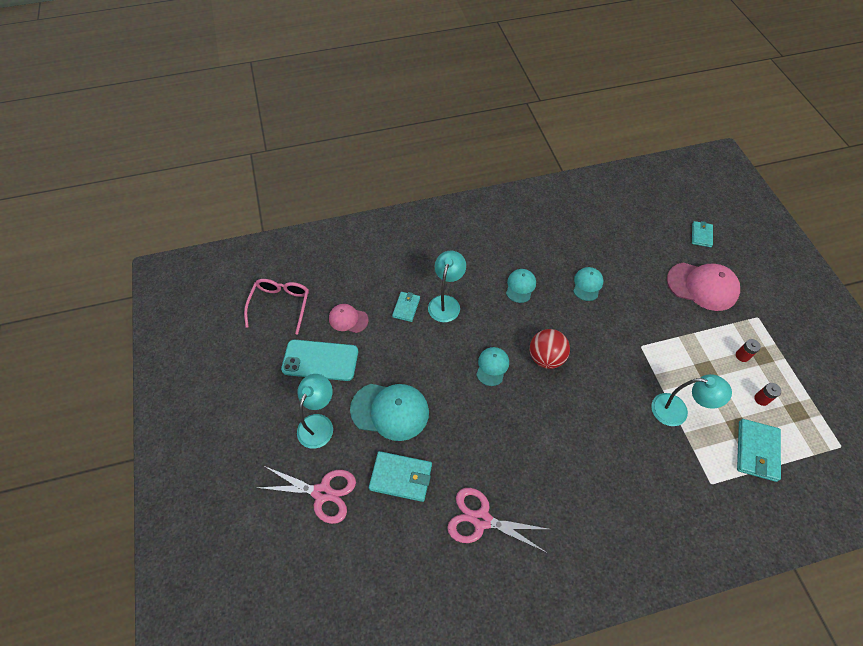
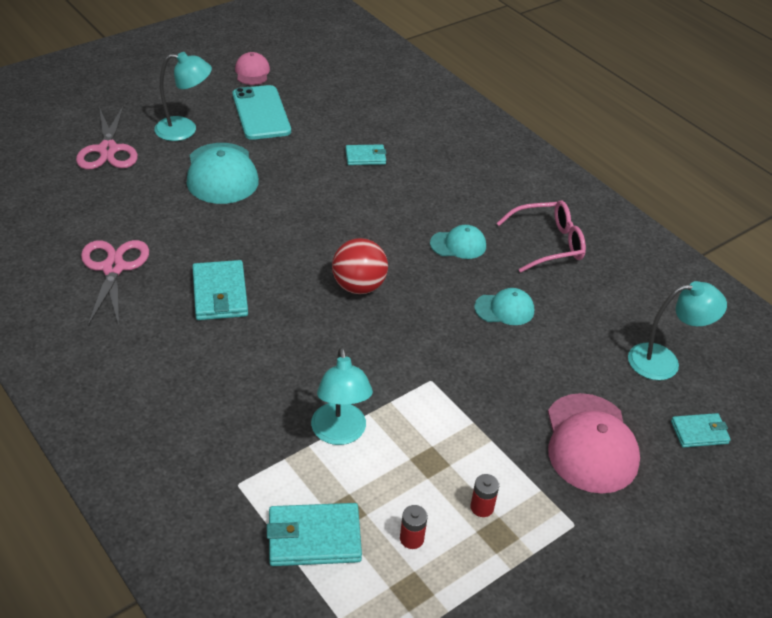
camera: 65 degrees right, 15 degrees down
(280, 305) = (316, 72): pink glasses -> pink glasses (548, 244)
(348, 319) = (324, 119): pink cap -> pink cap (252, 72)
(401, 477) = (144, 198): turquoise wallet -> turquoise wallet (220, 294)
(446, 302) = (391, 186): turquoise lamp -> turquoise lamp (664, 361)
(492, 366) = (320, 241): turquoise cap -> none

